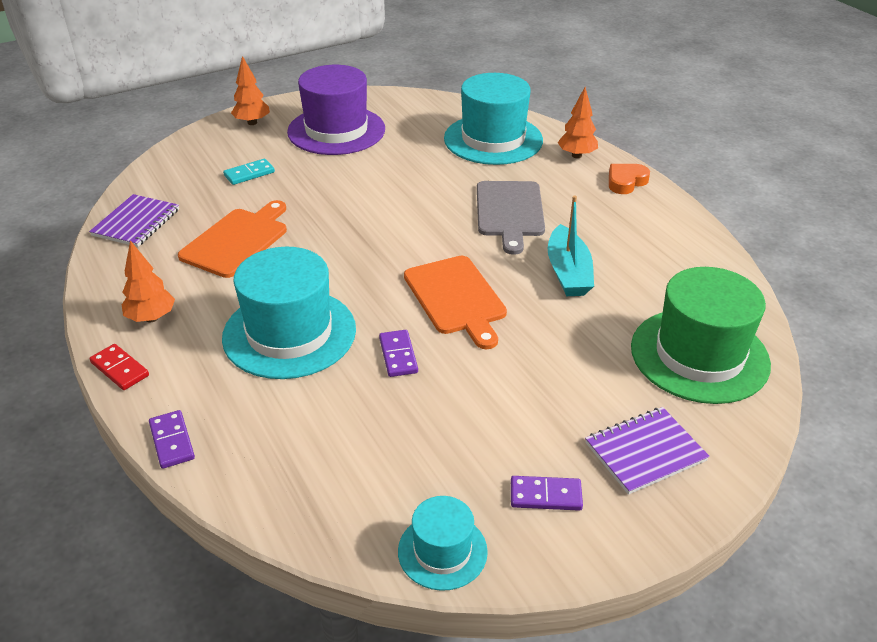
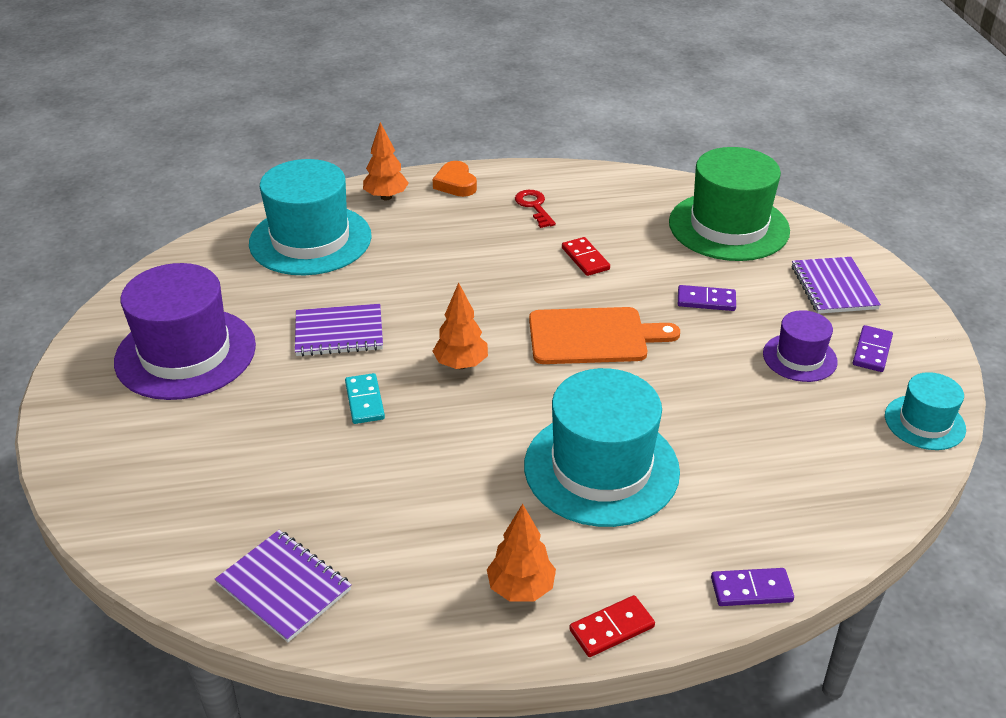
camera: 70 degrees left, 0 degrees up
(237, 240) = (393, 486): orange cutting board -> none
(249, 174) = (235, 452): turquoise domino -> turquoise domino (365, 401)
(252, 123) = (92, 429): orange tree -> orange tree (461, 364)
(390, 179) = (339, 333): none -> purple notebook
(398, 355) = (668, 395): purple domino -> purple domino (706, 301)
(501, 437) = (799, 357): none -> purple hat
(509, 212) = (463, 266): grey cutting board -> none
(568, 272) = (585, 259): turquoise boat -> red domino
(627, 228) = (534, 206): none -> red key

